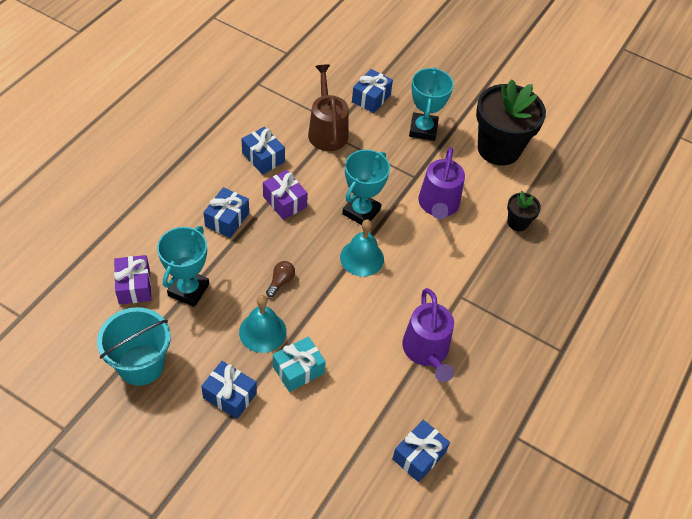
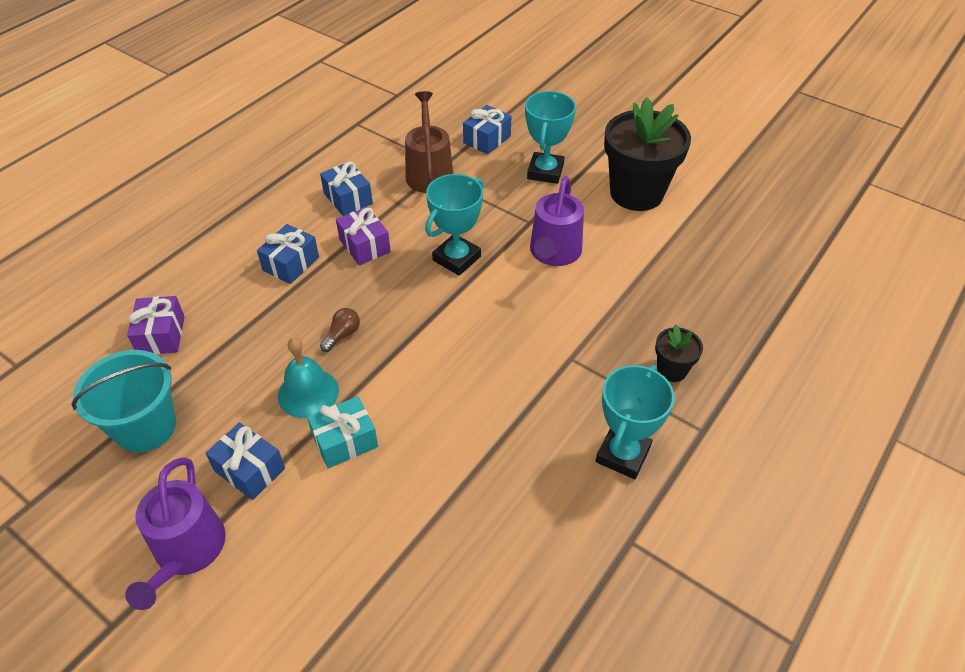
camera: 10 degrees right, 5 degrees down
(188, 290) = (226, 341): turquoise trophy -> turquoise trophy (622, 454)
(362, 258) = (449, 310): turquoise bell -> none
(419, 456) = (490, 560): blue gift -> none
(427, 351) = (518, 424): purple watering can -> purple watering can (187, 551)
(517, 222) = (653, 274): black flower pot -> black flower pot (672, 370)

